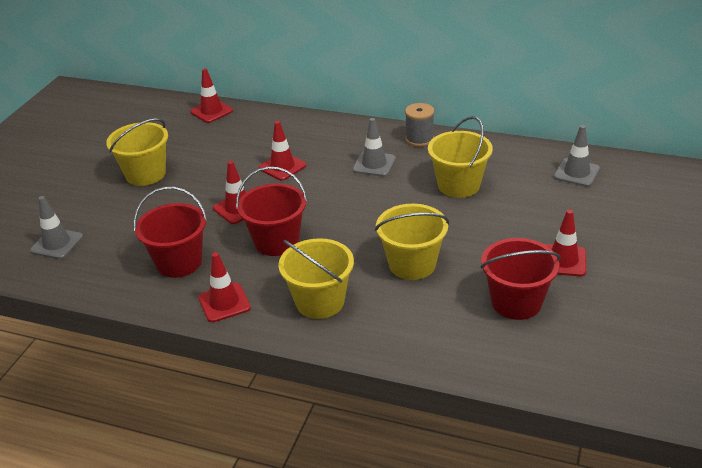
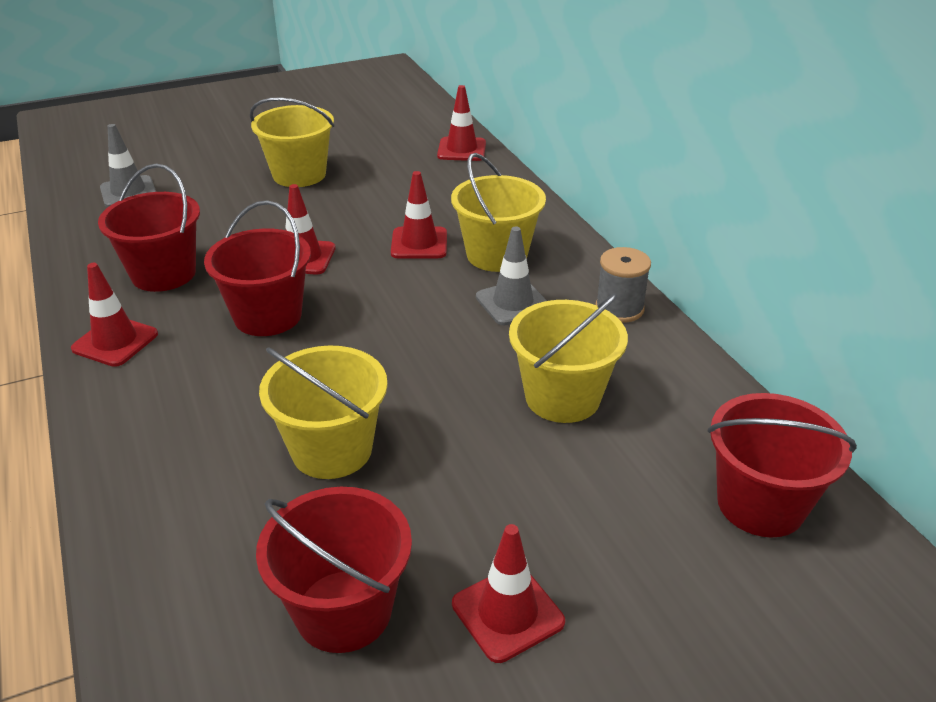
camera: 45 degrees right, 0 degrees up
(320, 302) = (177, 412): yellow bucket -> yellow bucket (497, 255)
(576, 173) = (760, 504): grey traffic cone -> red bucket

